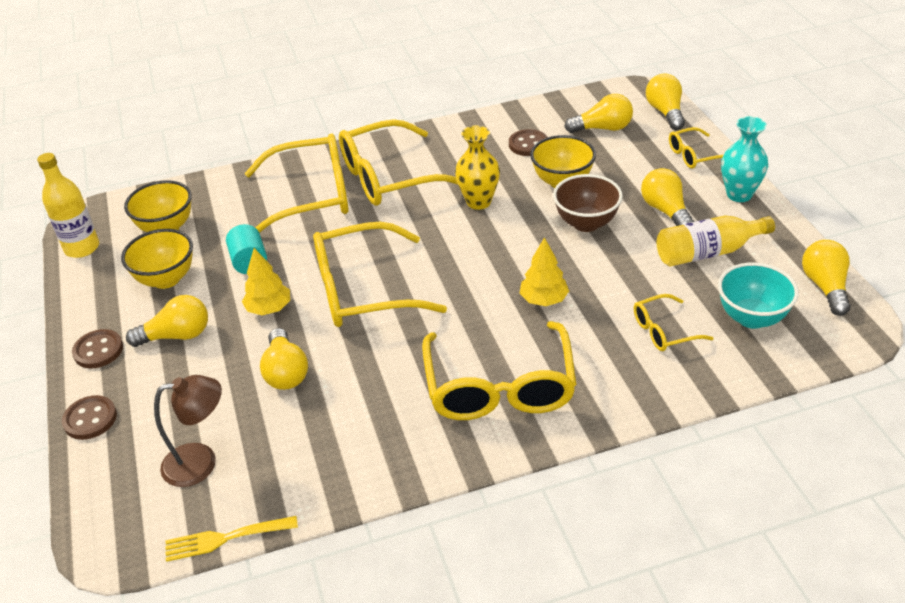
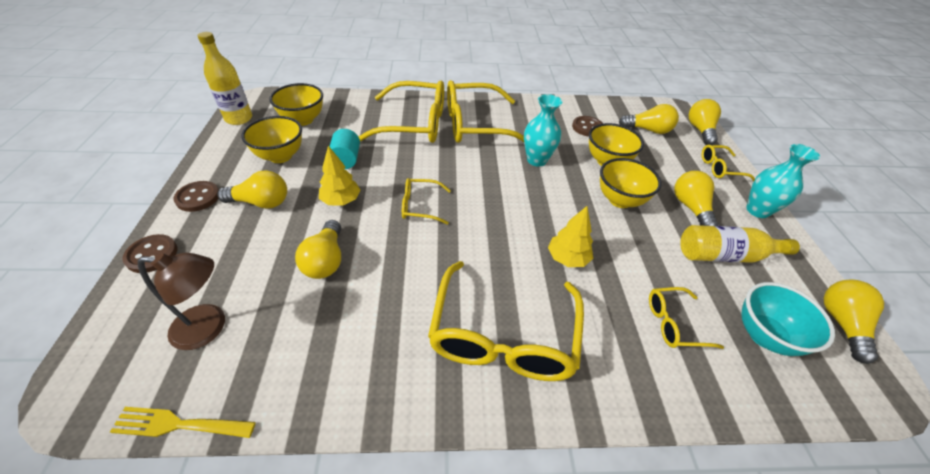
camera: 10 degrees right, 5 degrees up
(363, 290) = (420, 206): yellow glasses -> yellow glasses, size x0.49
(478, 202) = (536, 160): yellow vase -> turquoise vase
(586, 223) = (620, 200): brown bowl -> yellow bowl

